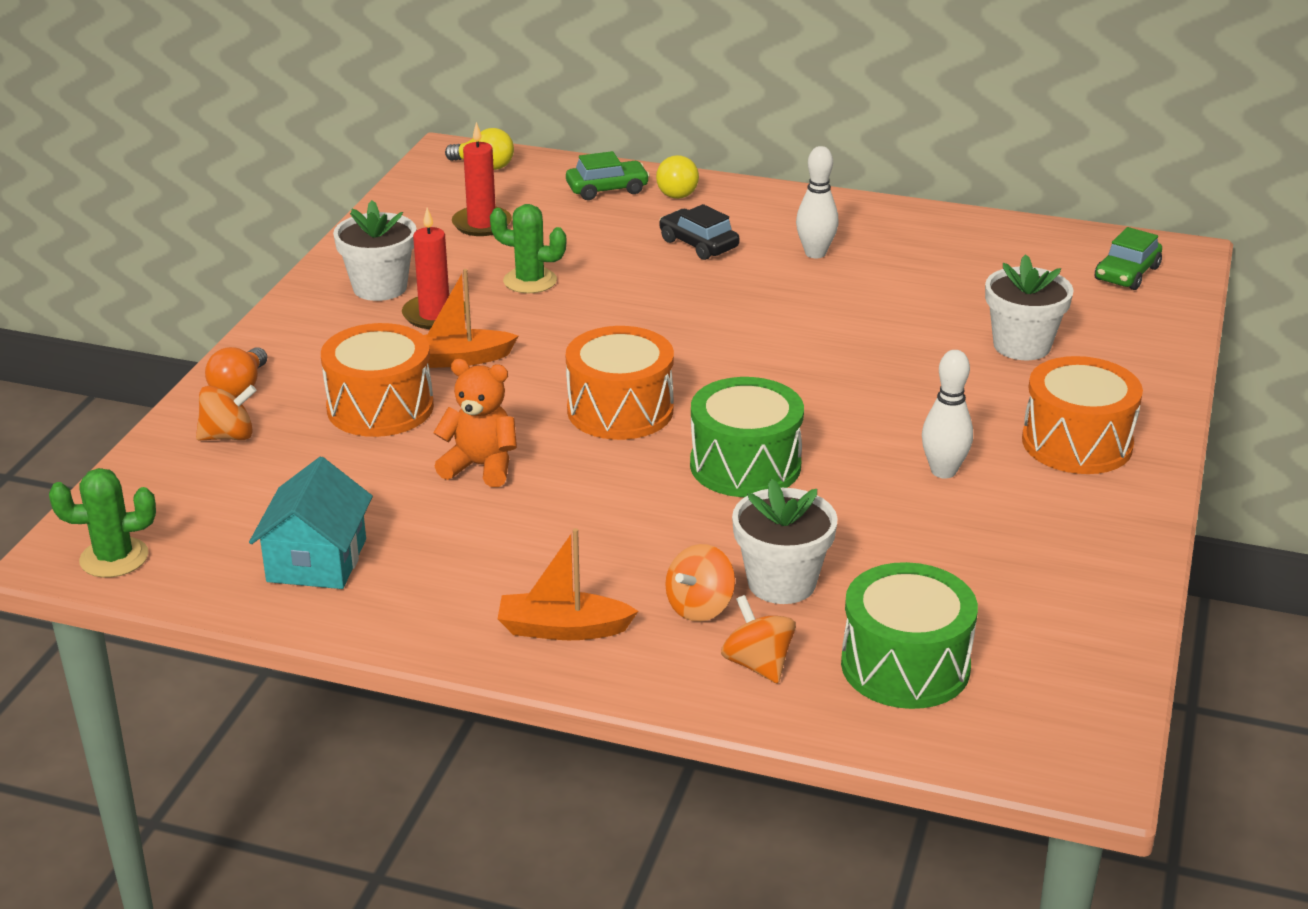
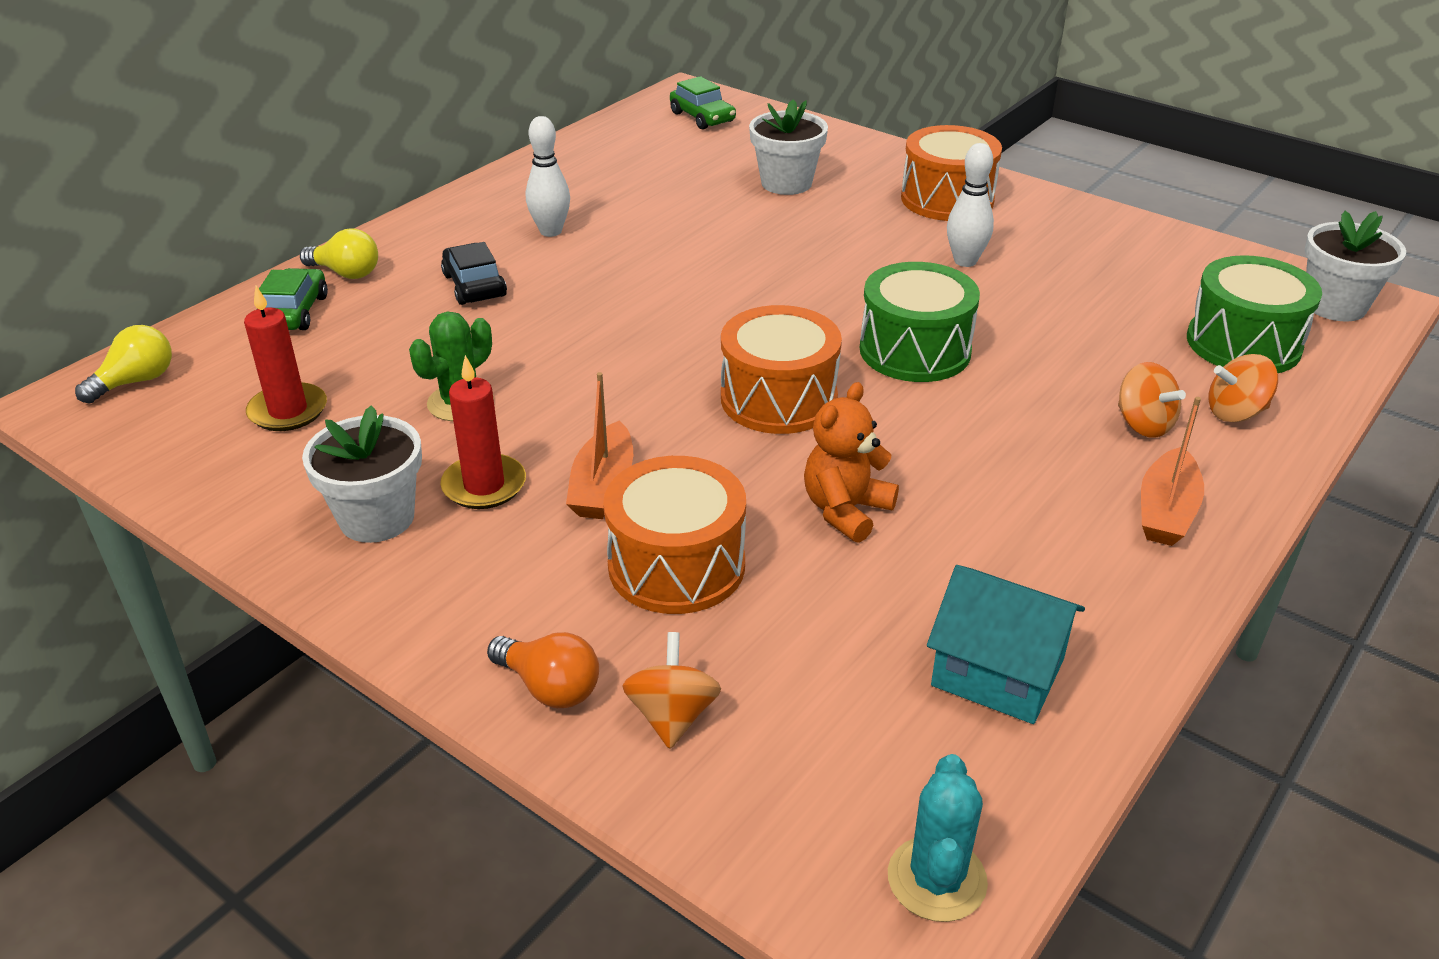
camera: 70 degrees left, 5 degrees up
(114, 558) = (937, 879): green cactus -> turquoise cactus
(698, 244) = (474, 285): black car -> black car turned 90 degrees clockwise
(781, 583) = (1113, 374): white flower pot -> white flower pot (1334, 305)

